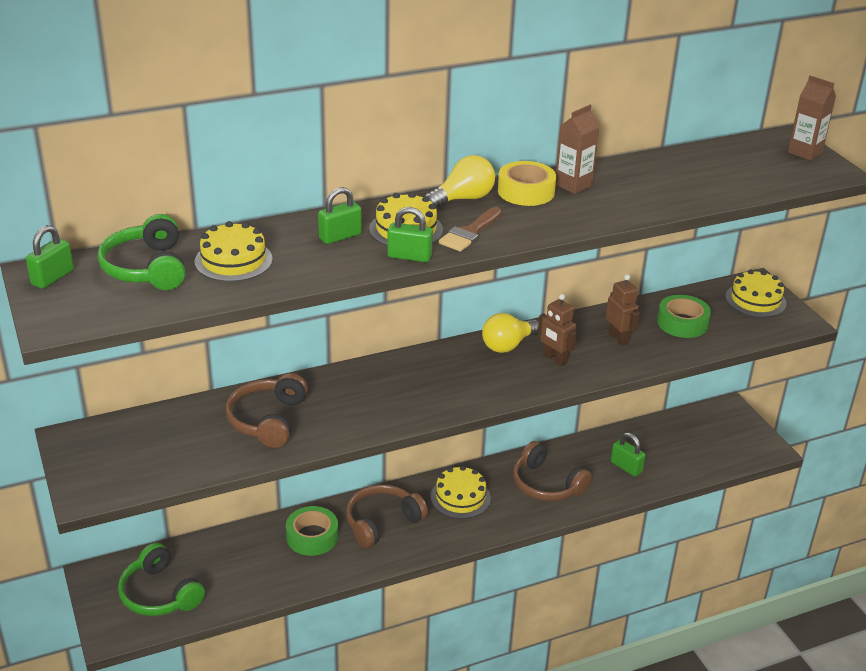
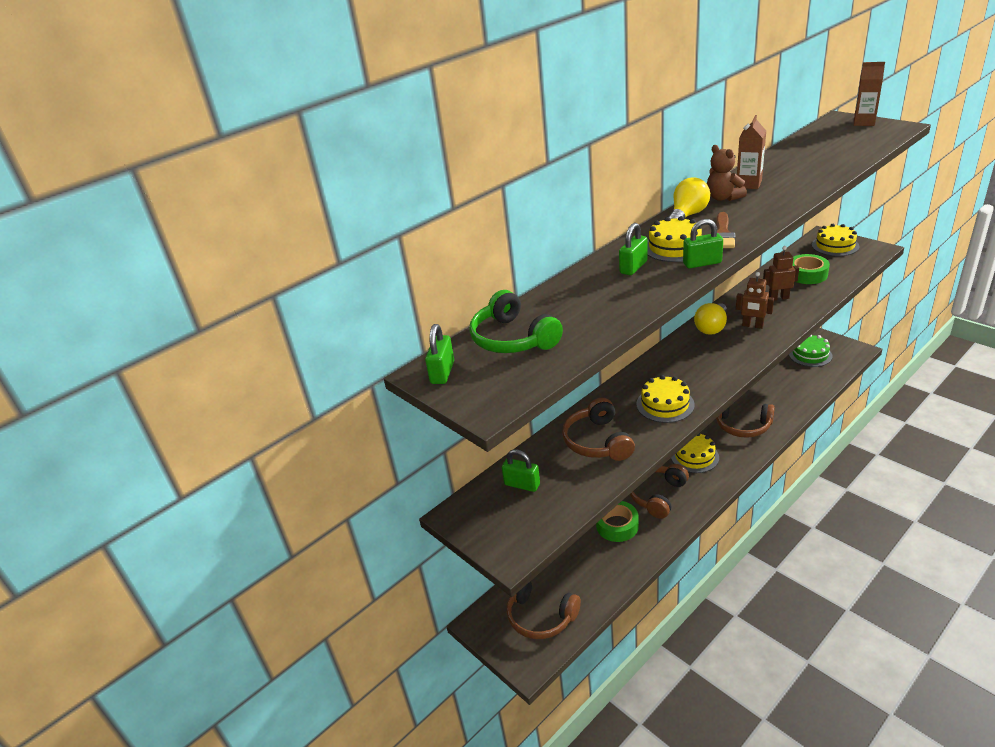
camera: 15 degrees left, 0 degrees up
(160, 594) = (540, 616): green headphones -> brown headphones
(233, 260) = (575, 310): yellow cake -> yellow cake (665, 404)
(526, 191) = (723, 198): yellow tape -> brown teddy bear
(618, 338) = (778, 298): brown robot -> brown robot turned 45 degrees counterclockwise
(626, 467) = (782, 394): green padlock -> green padlock (522, 484)
(705, 433) = (810, 355): none -> green cake

